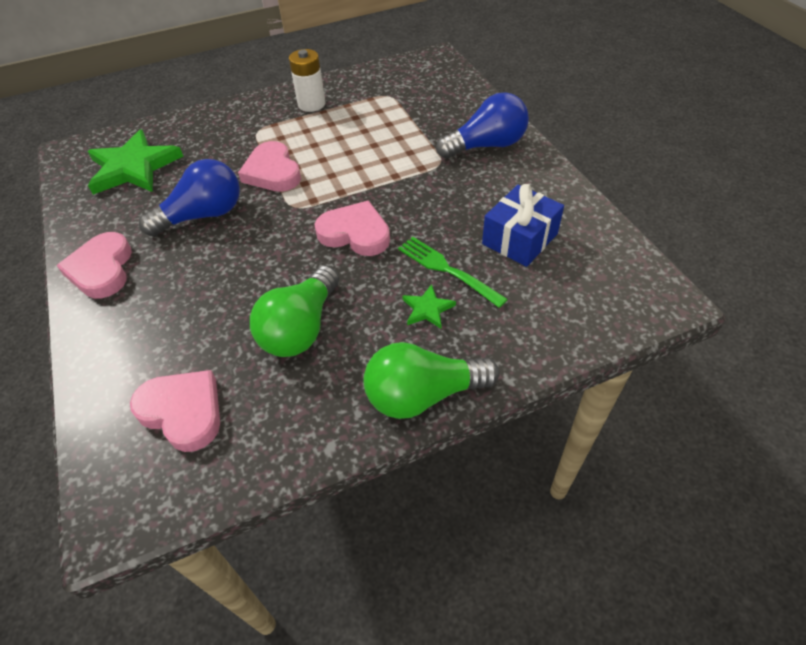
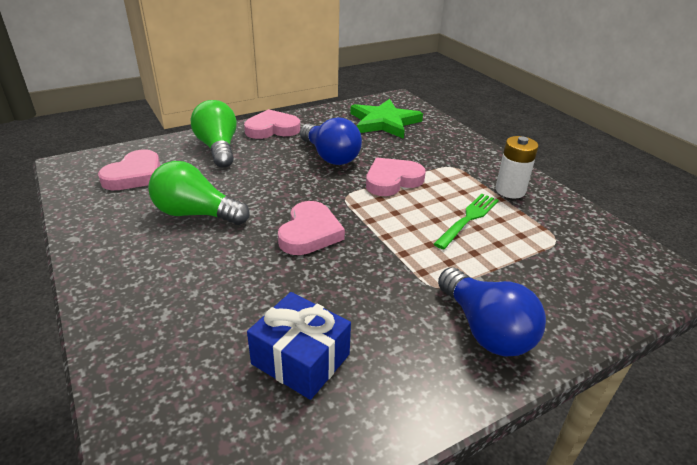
camera: 80 degrees right, 15 degrees down
(423, 395) = (100, 284): green light bulb -> green light bulb (218, 148)
(427, 309) = (201, 284): green star -> none
(447, 270) = (253, 296): green fork -> green fork (468, 219)

